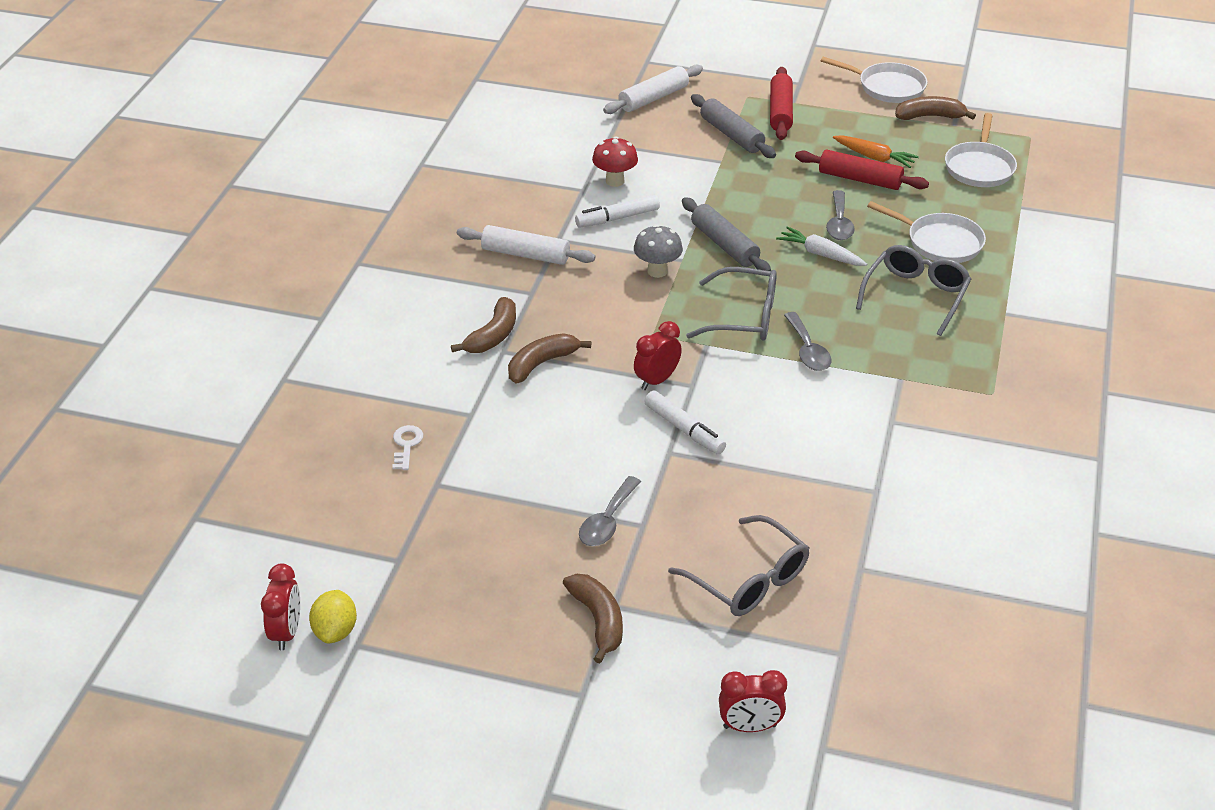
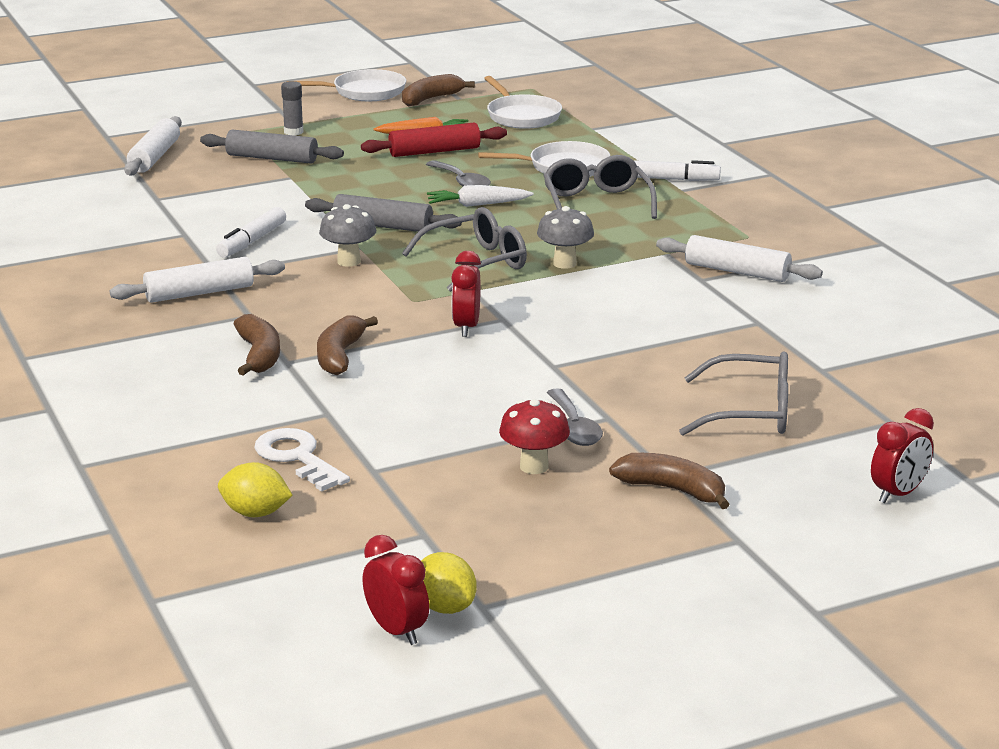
camera: 40 degrees left, 15 degrees down
(328, 480) = (255, 513): none -> yellow lemon
(406, 445) = (297, 457): white key -> white key, size x1.63
(615, 181) = (208, 219): red mushroom -> red mushroom (534, 466)
(684, 429) = (543, 347): white marker -> white marker (671, 179)
(780, 111) = (293, 132): red rolling pin -> grey glue stick
(807, 350) = (565, 263): grey spoon -> grey mushroom
(931, 428) = (737, 272): none -> white rolling pin

